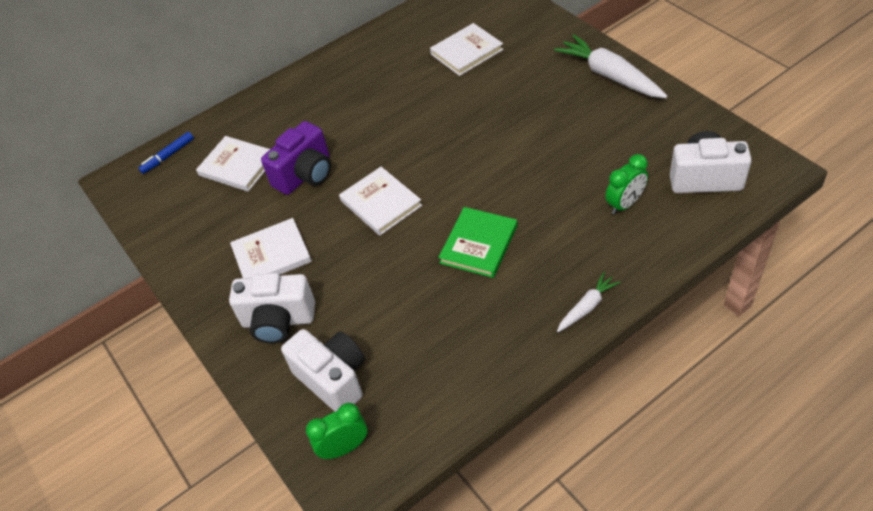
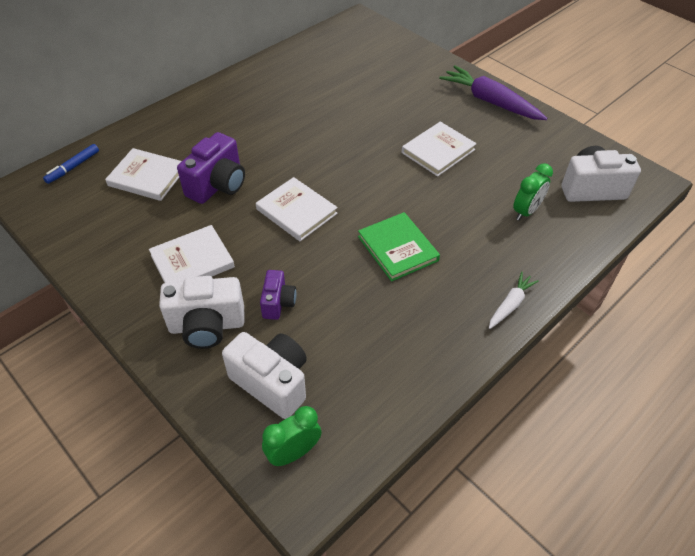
camera: 15 degrees left, 0 degrees up
(349, 299) = (278, 303): none -> purple camera
(466, 52) = (357, 79): white book -> white book (438, 151)
(478, 244) = (397, 248): green book -> green book turned 45 degrees counterclockwise
(610, 76) = (490, 102): white carrot -> purple carrot

